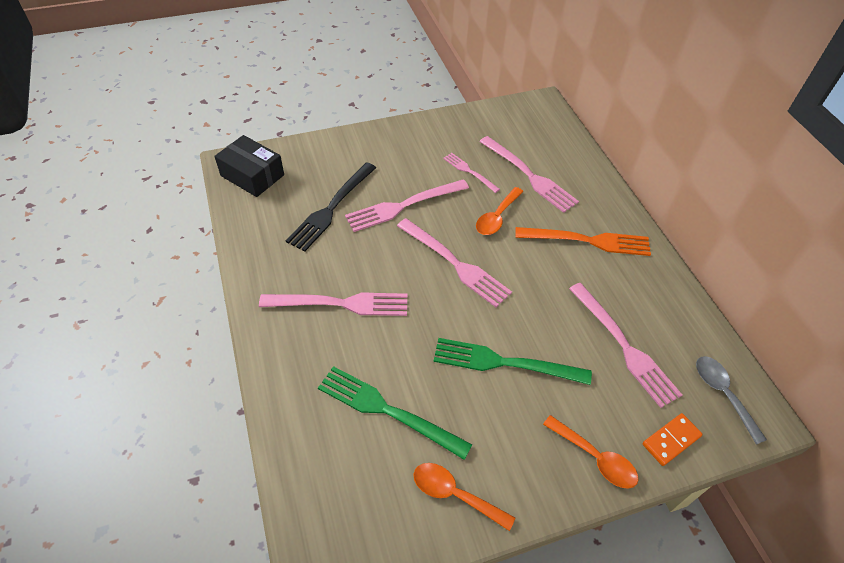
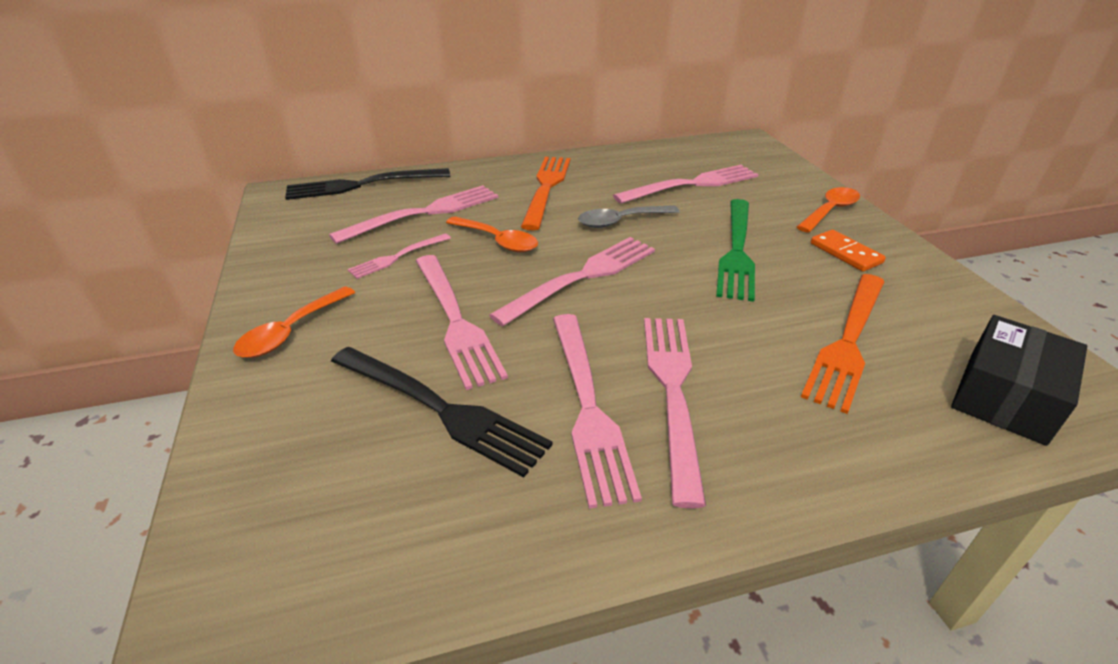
camera: 85 degrees left, 15 degrees down
(252, 175) = (282, 564): black box -> black box (1006, 396)
(330, 266) = (588, 407): none -> pink fork
(387, 410) = (848, 342): green fork -> orange fork
(454, 494) = (929, 293): orange spoon -> orange spoon (291, 332)
(565, 138) = (362, 185): none -> black fork
(671, 440) = (790, 176): orange domino -> orange domino (845, 253)
(722, 394) = (731, 151): grey spoon -> grey spoon (621, 221)

